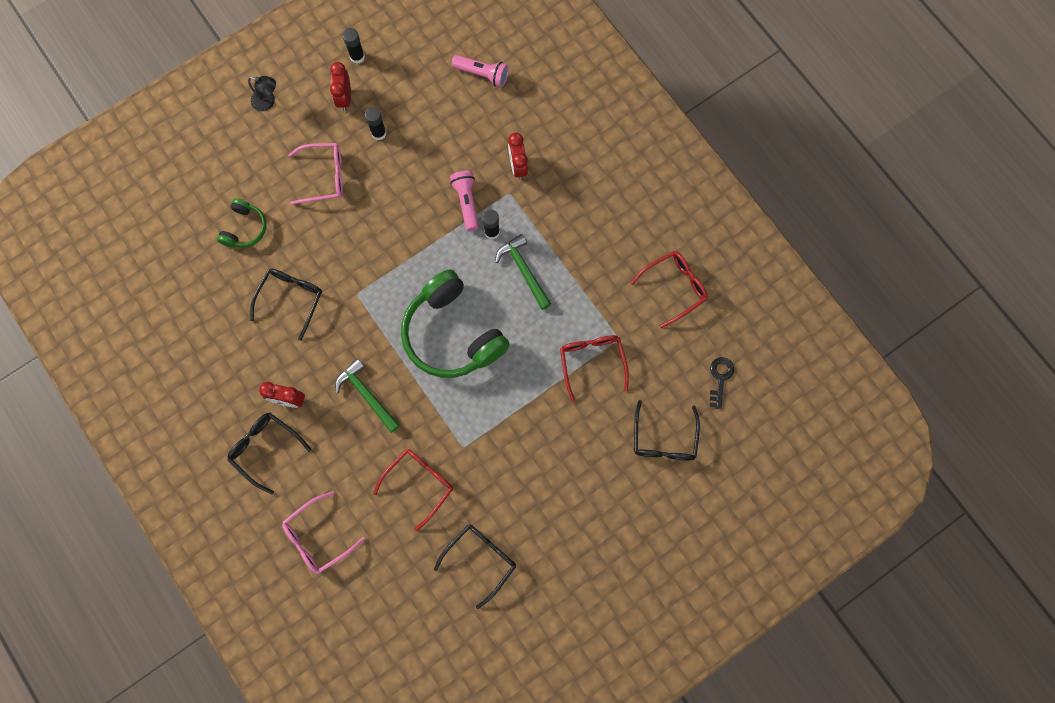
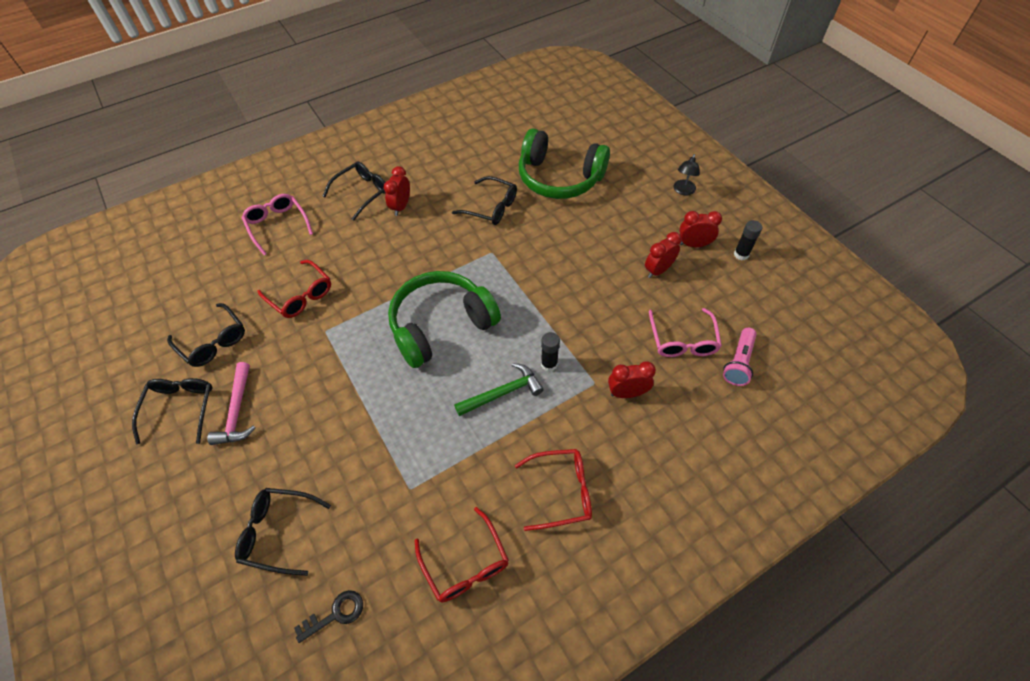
camera: 95 degrees right, 20 degrees down
(245, 228) = (559, 178): green headphones -> green headphones, size x2.04
(323, 177) = (609, 229): pink glasses -> pink glasses (682, 340)
(366, 395) = (393, 258): green hammer -> none
(379, 133) = (658, 270): black glue stick -> red clock
(466, 202) = (583, 342): pink flashlight -> none
(557, 509) = (237, 411): none -> pink hammer
(558, 565) = (180, 409): none -> black glasses
(592, 362) = (386, 457): red glasses -> red glasses (561, 491)
(720, 378) = (335, 614): black key -> black key turned 45 degrees counterclockwise

